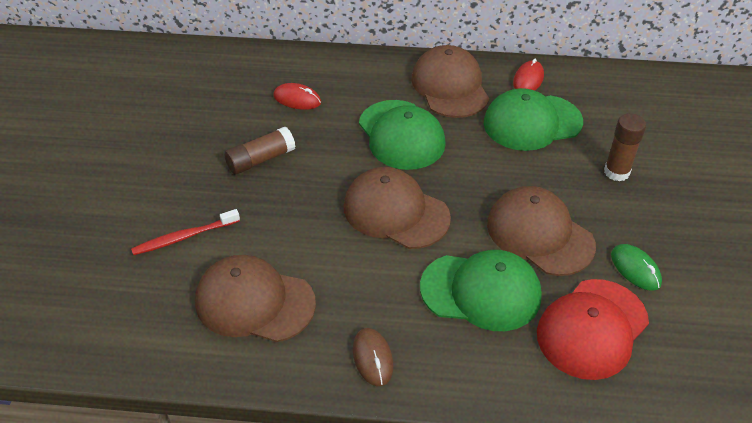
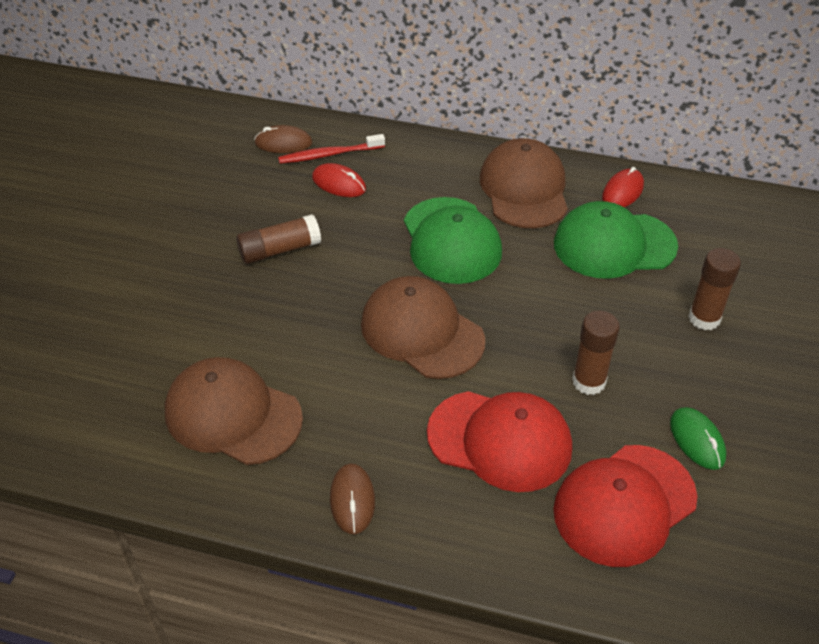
camera: 10 degrees right, 0 degrees up
(184, 237) = (171, 329): red toothbrush -> red toothbrush (329, 154)
(242, 71) = (283, 143): none -> brown mouse
(481, 291) = (500, 440): green cap -> red cap
(539, 234) = (589, 382): brown cap -> brown glue stick

